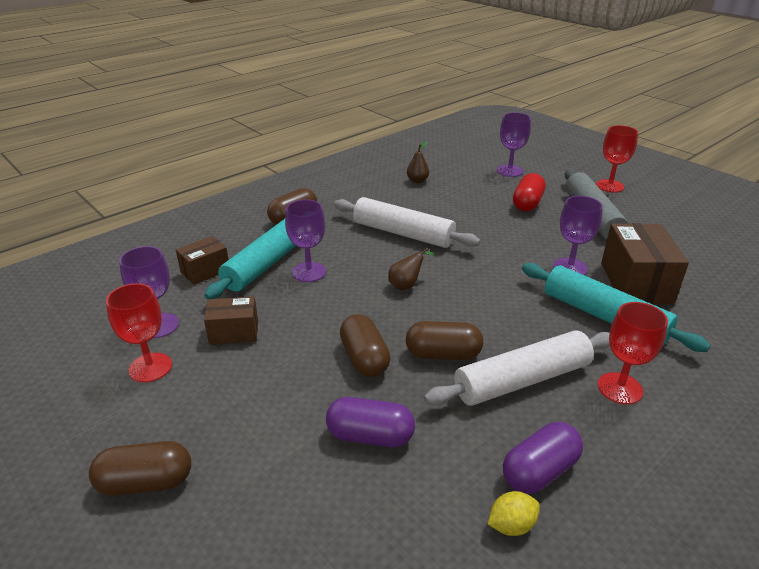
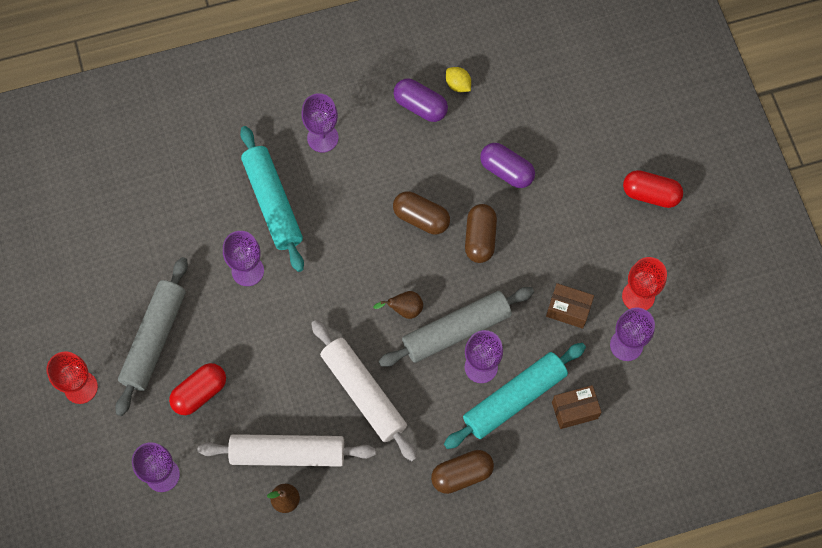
camera: 155 degrees left, 35 degrees up
(146, 482) = (650, 194): brown capsule -> red capsule
(346, 286) = (456, 330): none -> grey rolling pin
(511, 525) = (458, 85): yellow lemon -> yellow lemon turned 45 degrees clockwise
(522, 380) = (382, 171): white rolling pin -> white rolling pin (288, 453)
(539, 471) = (420, 106): purple capsule -> purple capsule turned 45 degrees clockwise
(619, 388) = (322, 138): red goblet -> purple goblet
(636, 283) = (211, 227): brown box -> none

